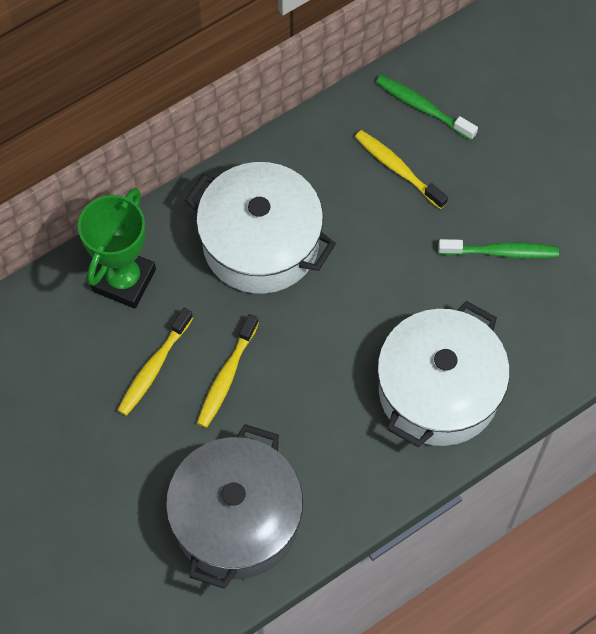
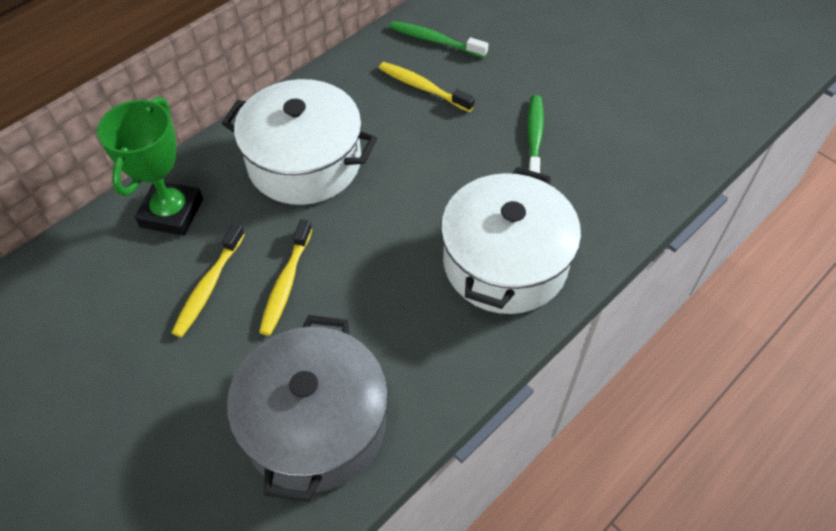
camera: 10 degrees left, 10 degrees down
(501, 252) = (534, 138): green toothbrush -> green toothbrush turned 75 degrees counterclockwise

